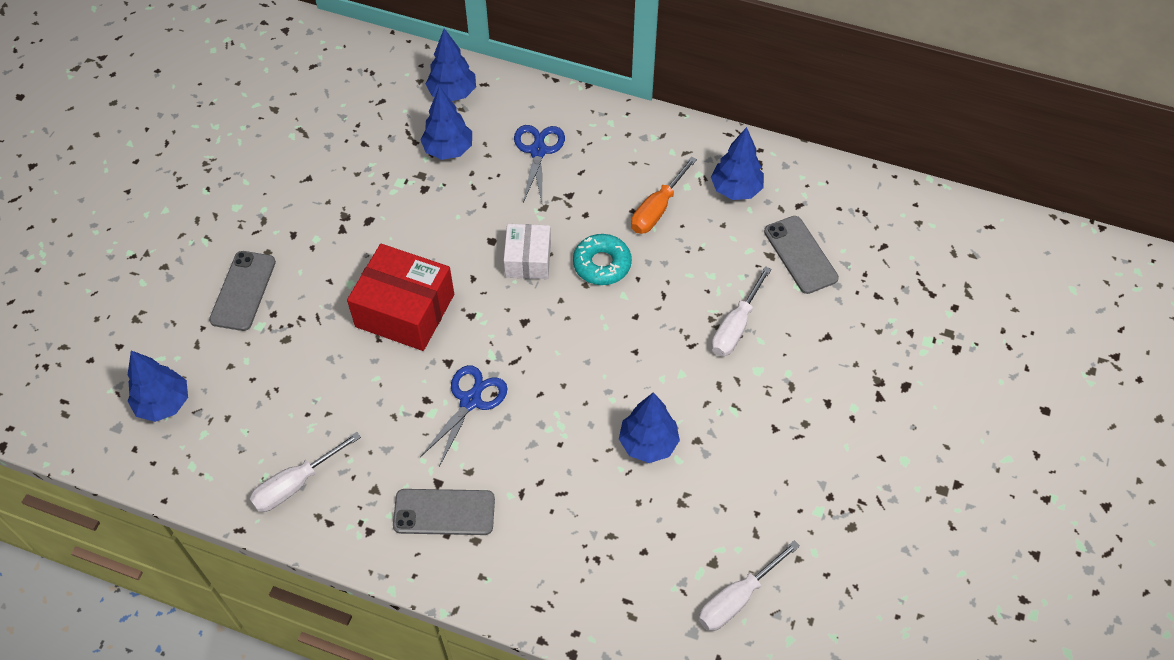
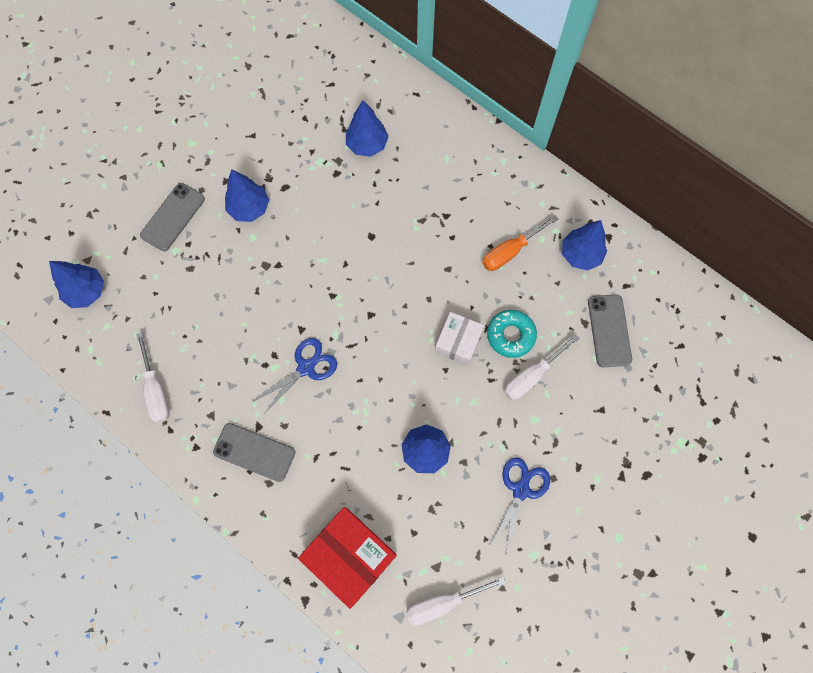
camera: 20 degrees right, 15 degrees up
(295, 485) = (156, 390): white screwdriver -> white screwdriver turned 90 degrees counterclockwise
(405, 310) = (284, 274): red box -> red box (350, 556)
(452, 93) = (388, 94): blue tree -> blue tree (249, 208)
(528, 260) = (393, 262): white box -> white box (458, 342)
(538, 151) = (436, 168): blue scissors -> blue scissors (520, 490)
(602, 264) = (448, 285): turquoise donut -> turquoise donut (510, 335)

